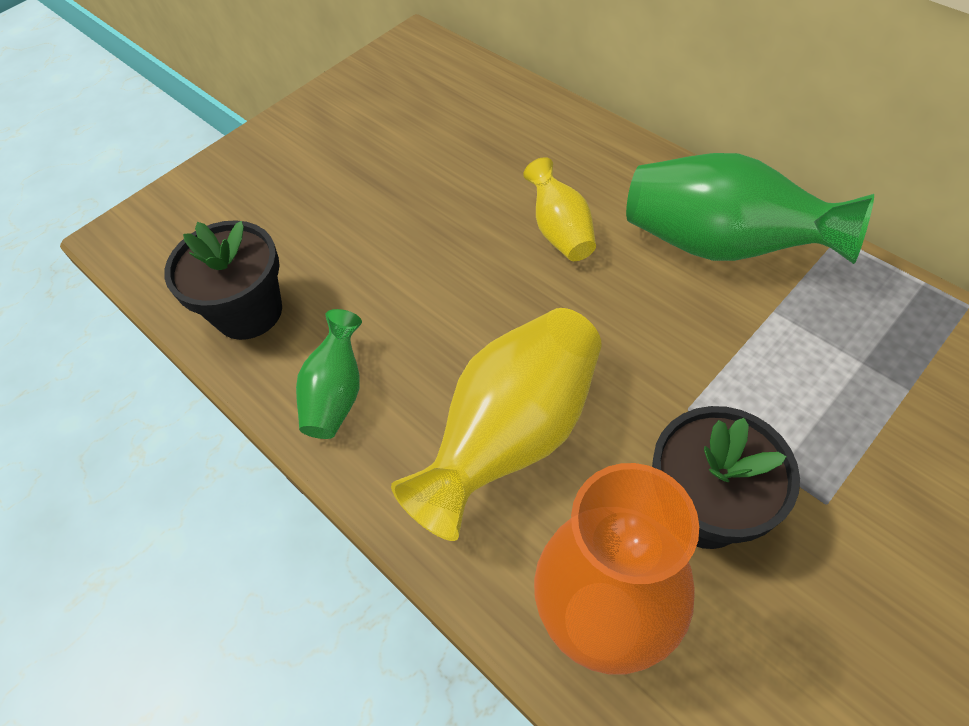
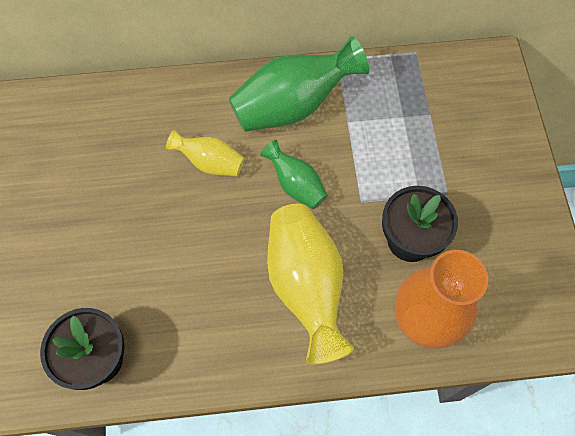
camera: 55 degrees left, 10 degrees up
(337, 393) = (202, 350): green vase -> green vase (295, 185)

